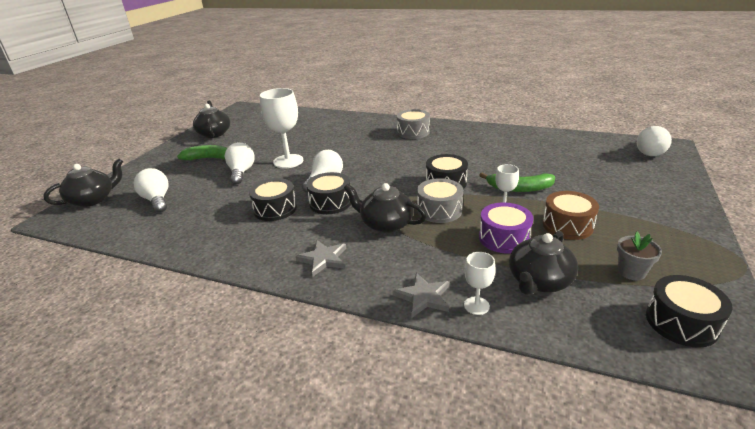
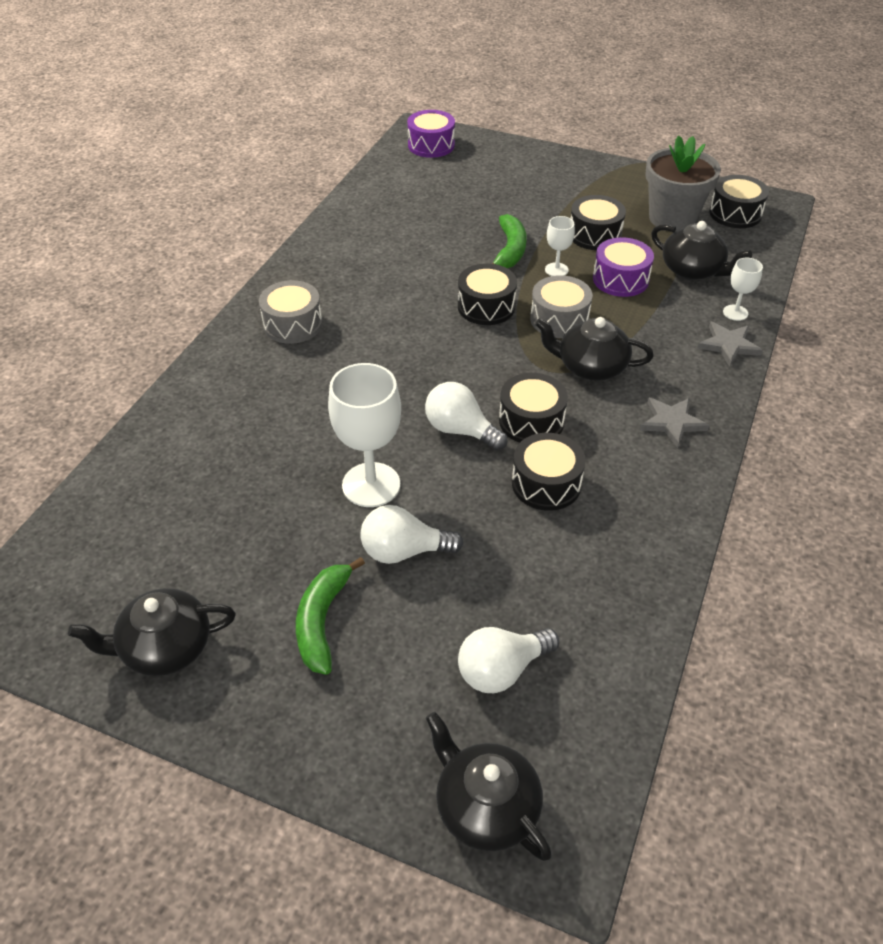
camera: 90 degrees left, 15 degrees up
(385, 224) = (590, 367): black teapot -> black teapot turned 75 degrees clockwise
(567, 225) = (595, 235): brown drum -> black drum
(631, 272) = (672, 218): grey flower pot -> grey flower pot, size x1.98
(649, 151) = (431, 145): white light bulb -> purple drum

